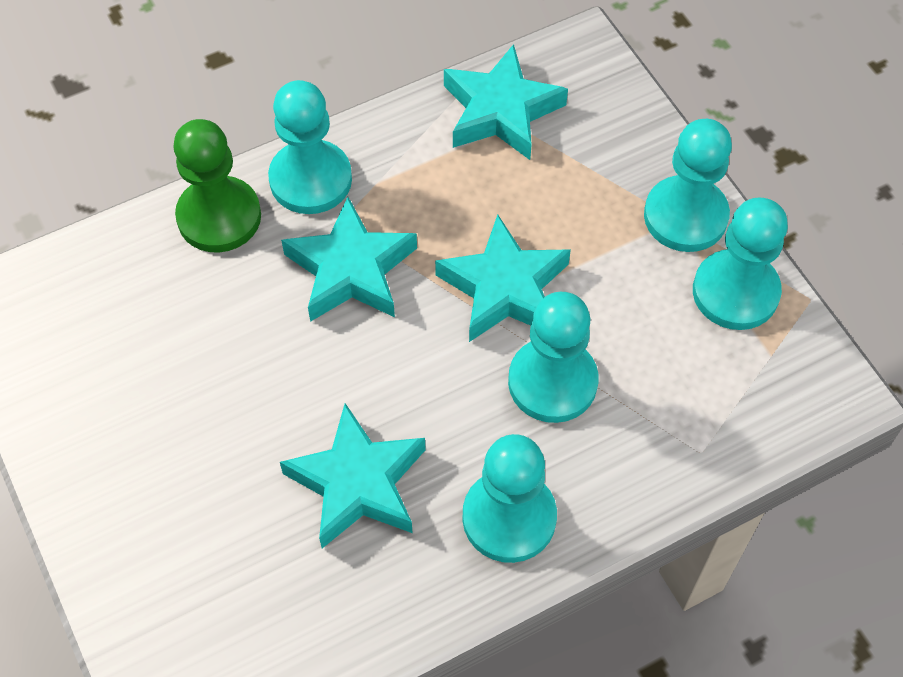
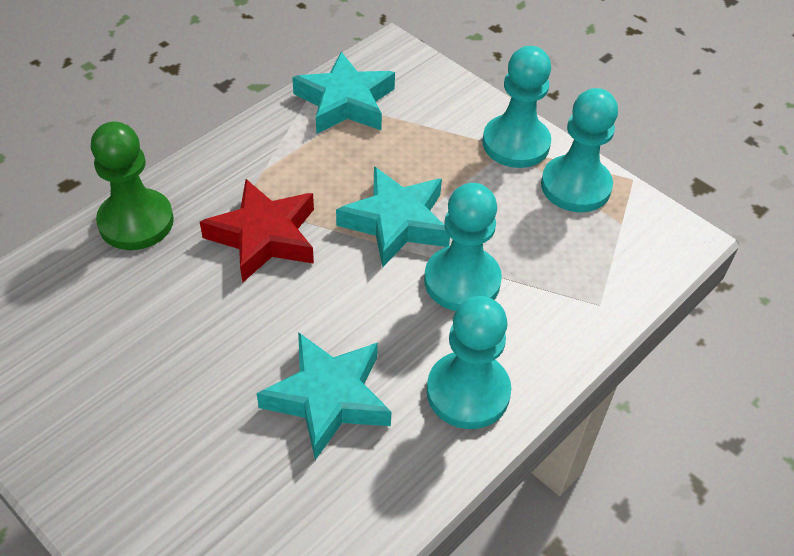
camera: 20 degrees left, 10 degrees down
(310, 179) = (207, 179): turquoise pawn -> none
(351, 269) = (264, 236): turquoise star -> red star

